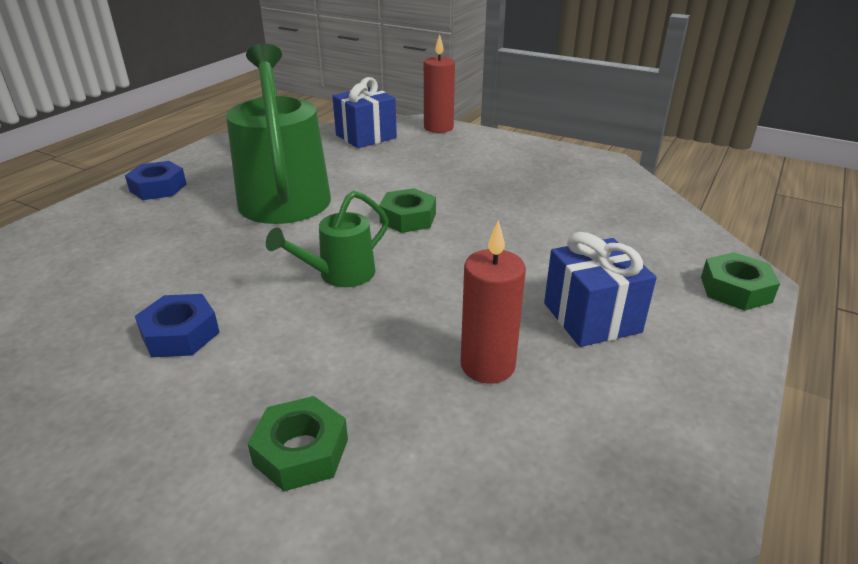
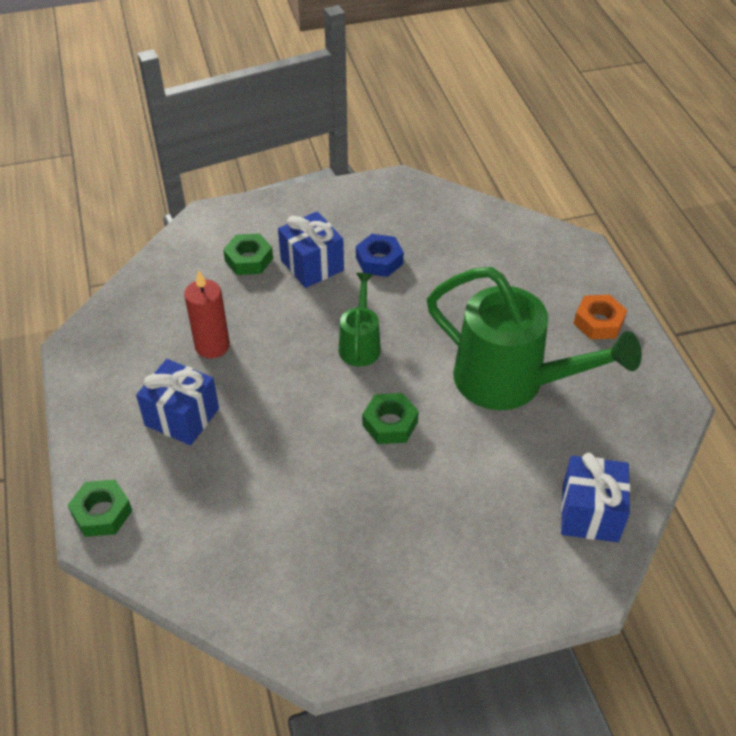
camera: 135 degrees right, 15 degrees up
(158, 188) = (598, 322): blue nut -> orange nut
(247, 381) = (312, 265): none -> blue gift
(438, 128) = (555, 594): red candle -> none

